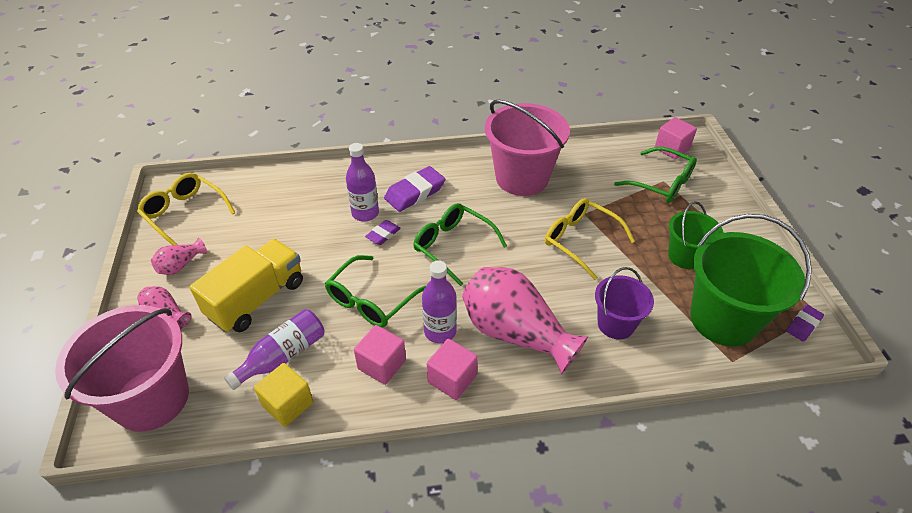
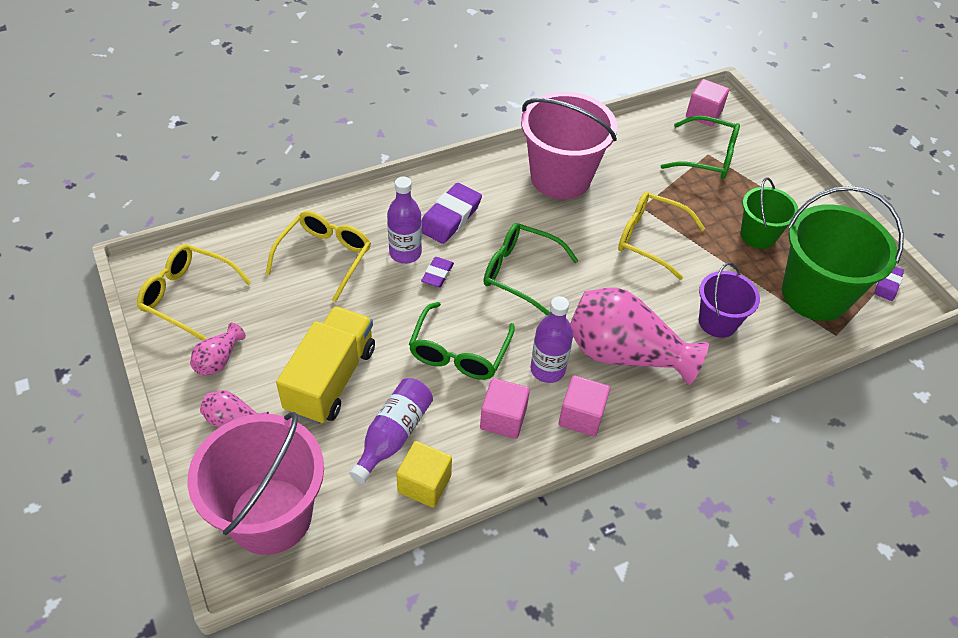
camera: 20 degrees left, 5 degrees up
(301, 204) = (325, 257): none -> yellow glasses

